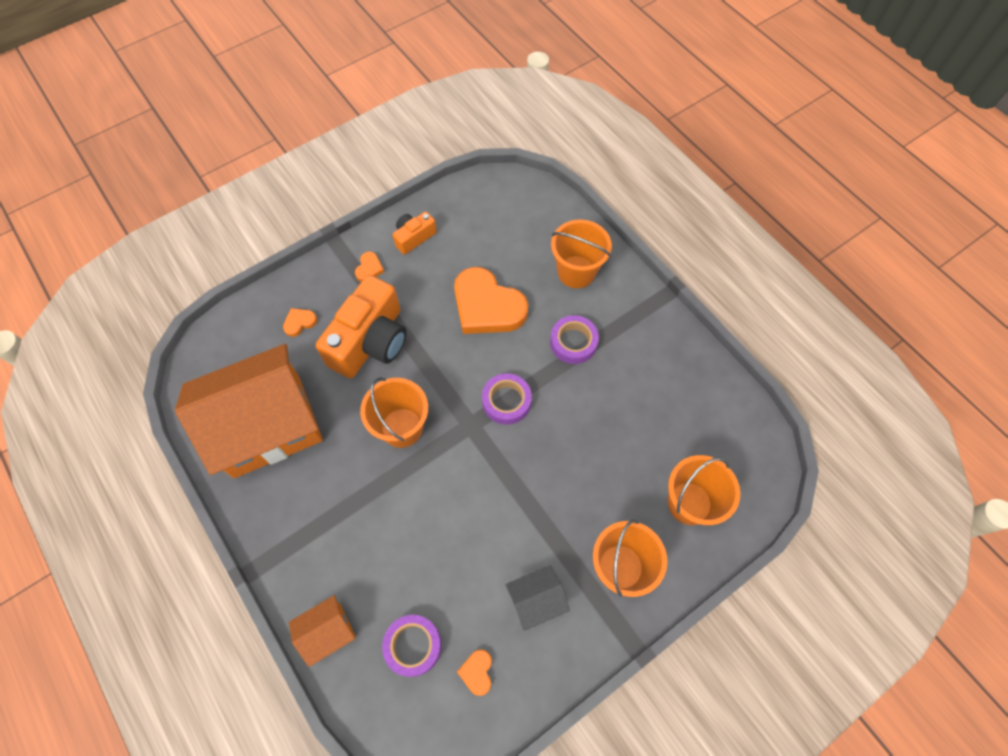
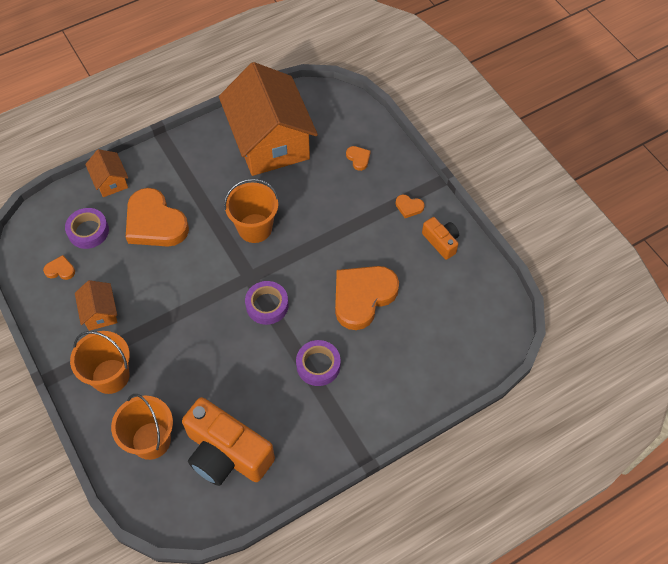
camera: 95 degrees right, 5 degrees down
(370, 341) = (336, 207): orange camera -> orange camera (227, 453)
(397, 554) = (155, 223): none -> orange heart
(536, 600) = (100, 312): black house -> orange house
(576, 272) = (395, 377): orange bucket -> none

